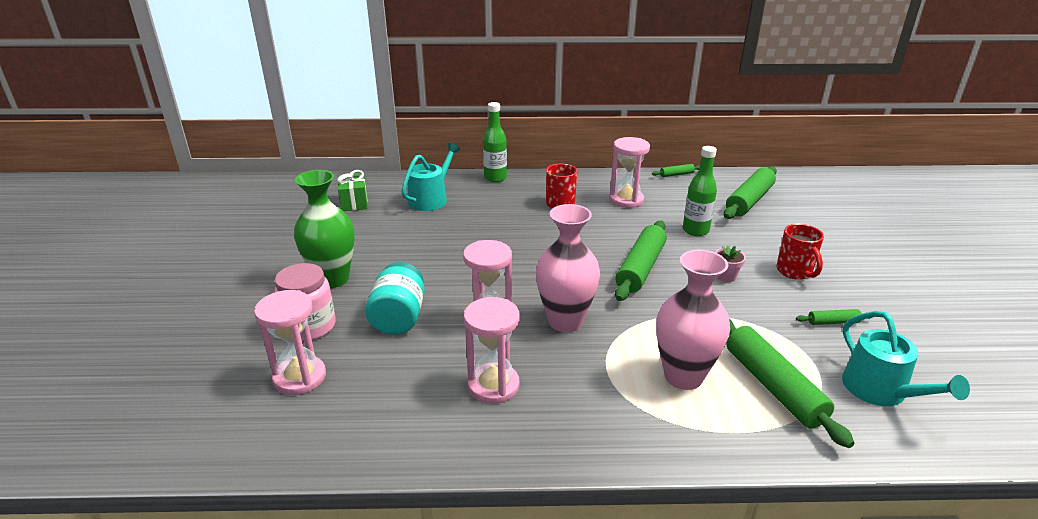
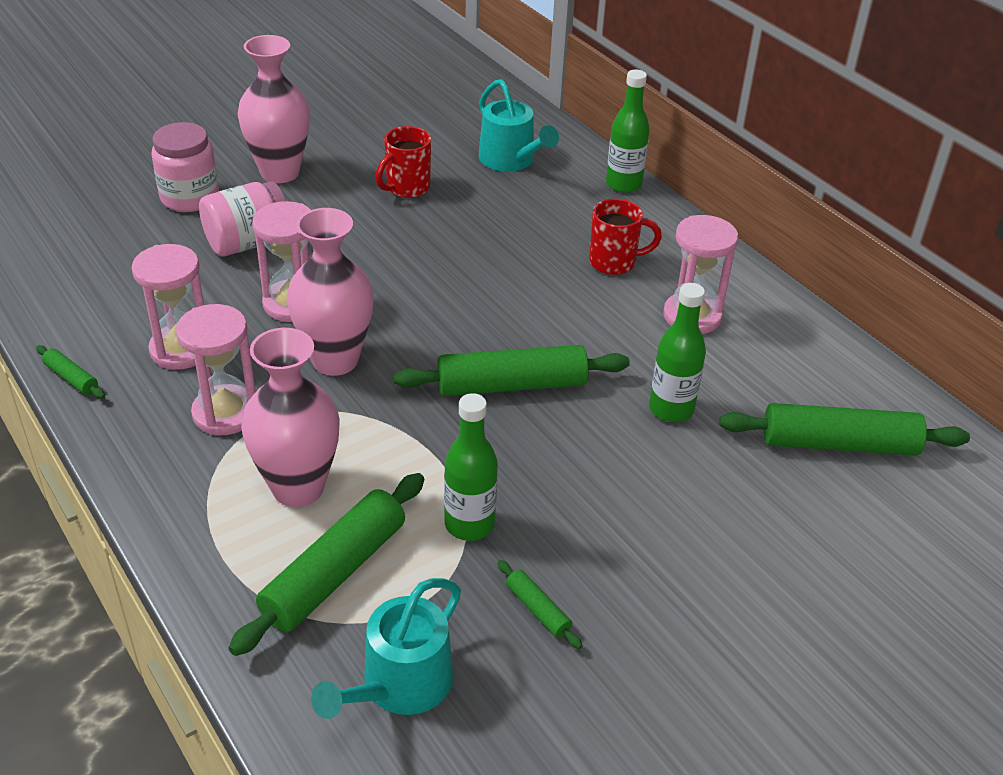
camera: 55 degrees right, 10 degrees up
(300, 377) = (112, 228): pink hourglass -> pink hourglass (225, 413)
(333, 279) = (280, 172): green vase -> pink vase
(354, 202) = (445, 114): green gift -> none
(399, 317) = (247, 243): turquoise jar -> pink jar
(431, 199) = (510, 160): turquoise watering can -> turquoise watering can turned 60 degrees clockwise
(676, 174) = (840, 342): green rolling pin -> green rolling pin (71, 378)
(725, 276) = (566, 471): pink flower pot -> none
(753, 321) = (469, 524): none -> green bottle
(795, 272) = (647, 543): red mug -> red mug (406, 188)

